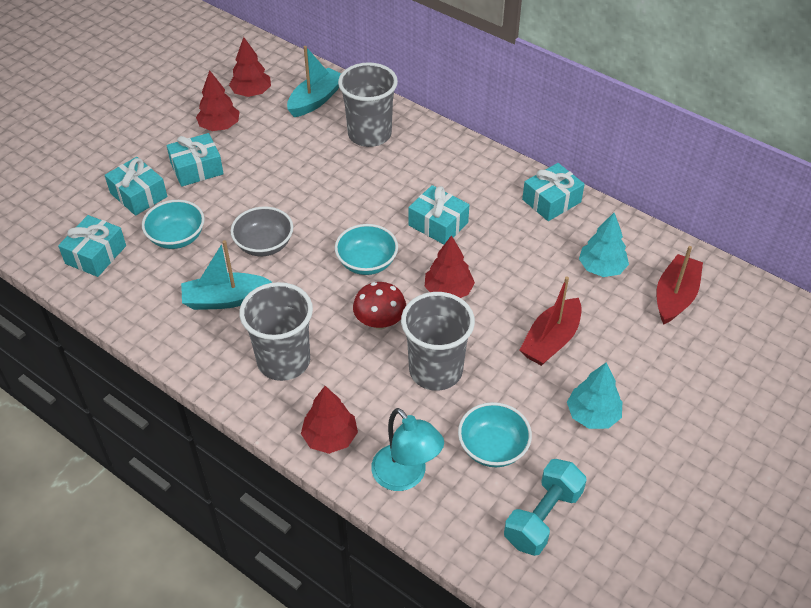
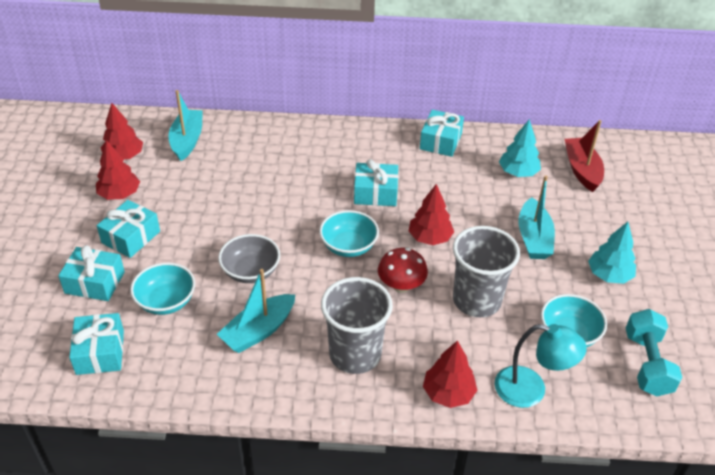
camera: 35 degrees left, 5 degrees down
(369, 134) = (258, 149): grey cup -> none
(551, 340) = (534, 238): red boat -> turquoise boat

